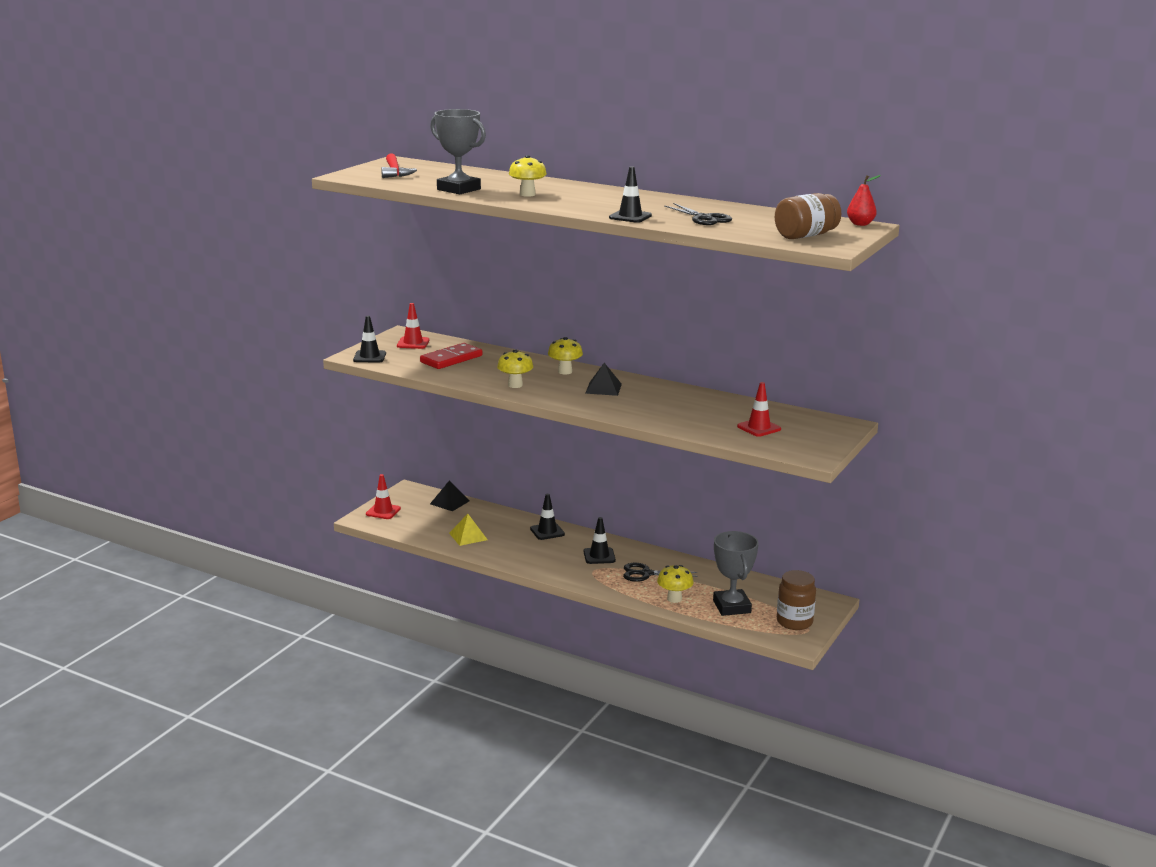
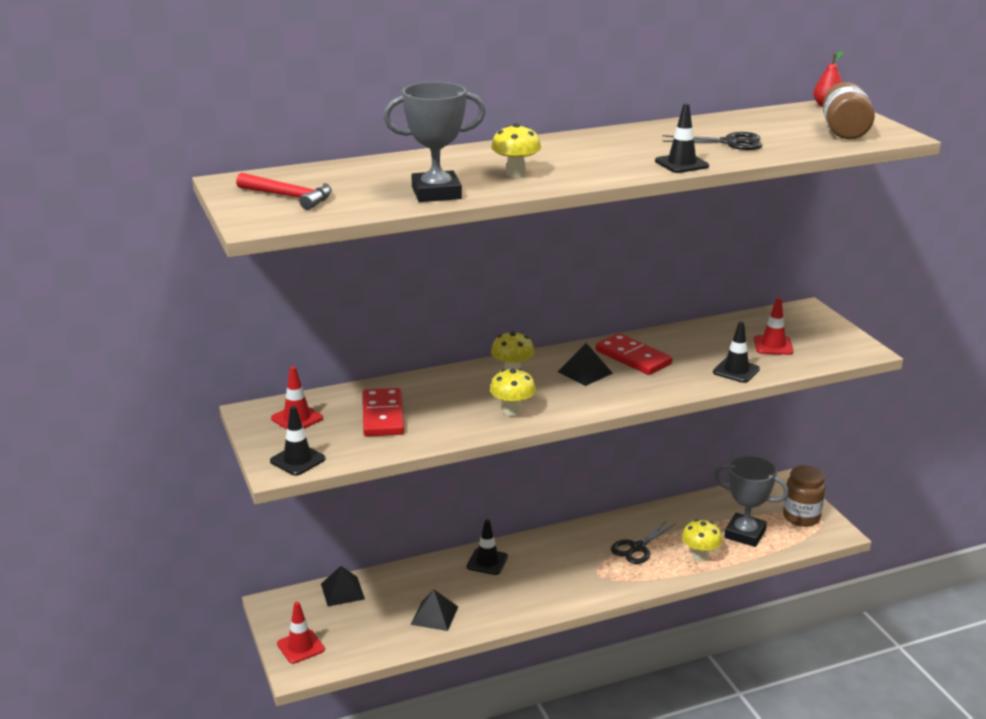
camera: 50 degrees left, 5 degrees up
(468, 536) = (434, 615): yellow pyramid -> black pyramid
(599, 556) = (573, 556): black traffic cone -> black traffic cone (736, 371)
(651, 395) = (633, 358): none -> red domino

